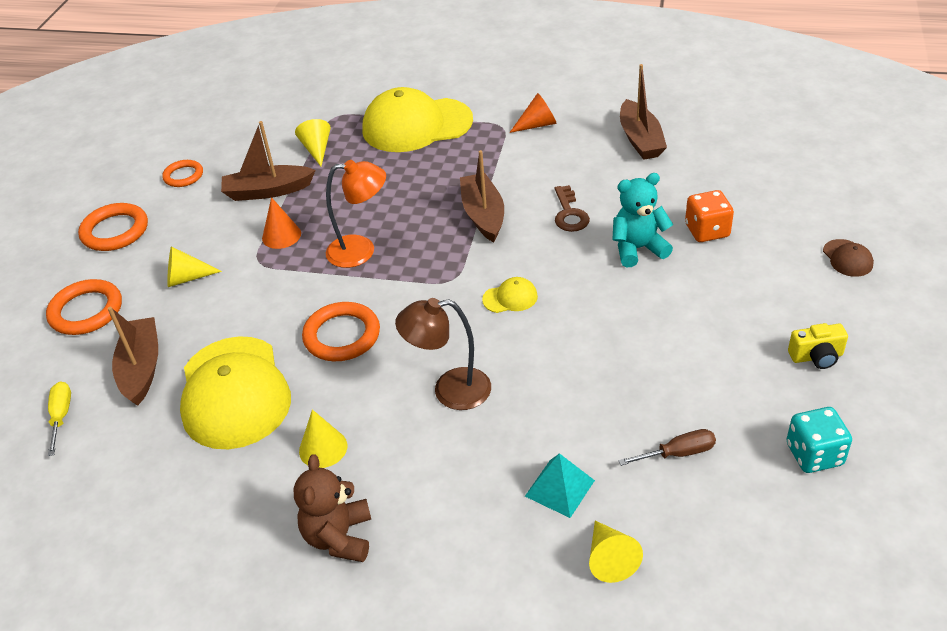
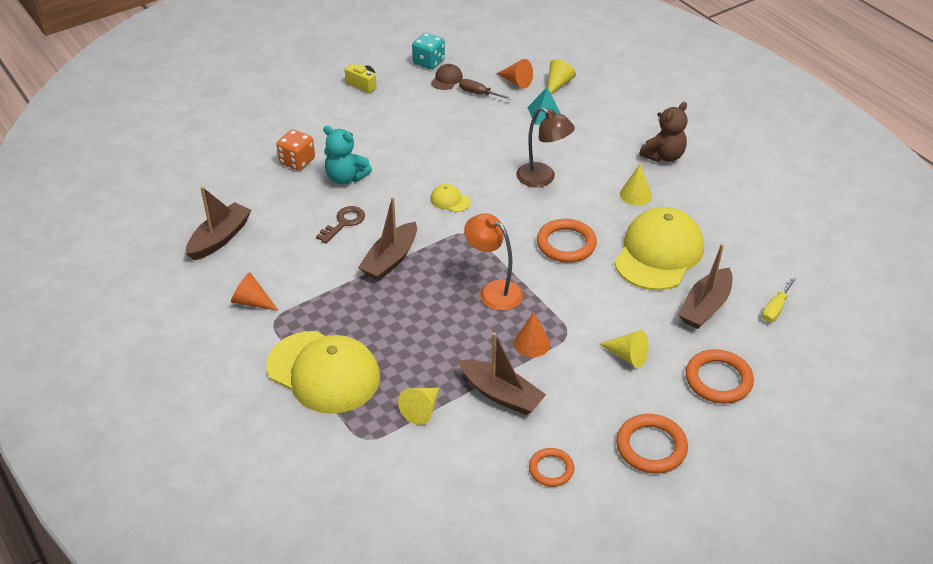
camera: 140 degrees left, 0 degrees up
(665, 515) = (516, 82): none -> orange cone
(847, 258) = (267, 105): brown cap -> brown cap (446, 79)

